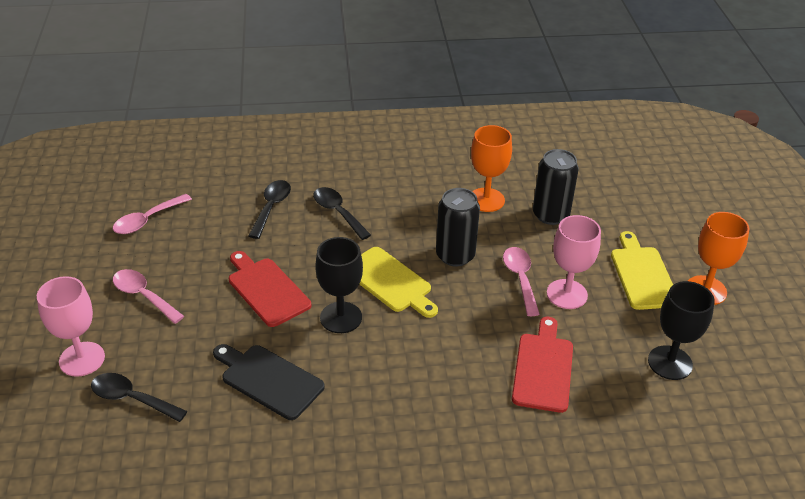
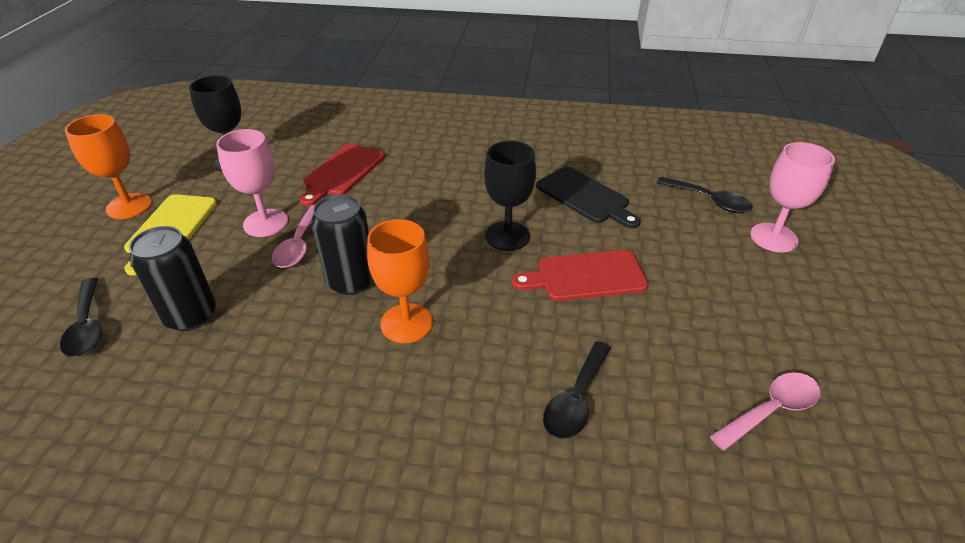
camera: 165 degrees left, 0 degrees up
(144, 296) = (732, 291): pink spoon -> none
(266, 289) = (586, 276): red cutting board -> red cutting board turned 105 degrees clockwise
(338, 213) = (476, 371): black spoon -> black spoon (87, 326)
(390, 282) = (442, 263): yellow cutting board -> none
(486, 200) = (253, 355): orange goblet -> orange goblet (406, 323)

